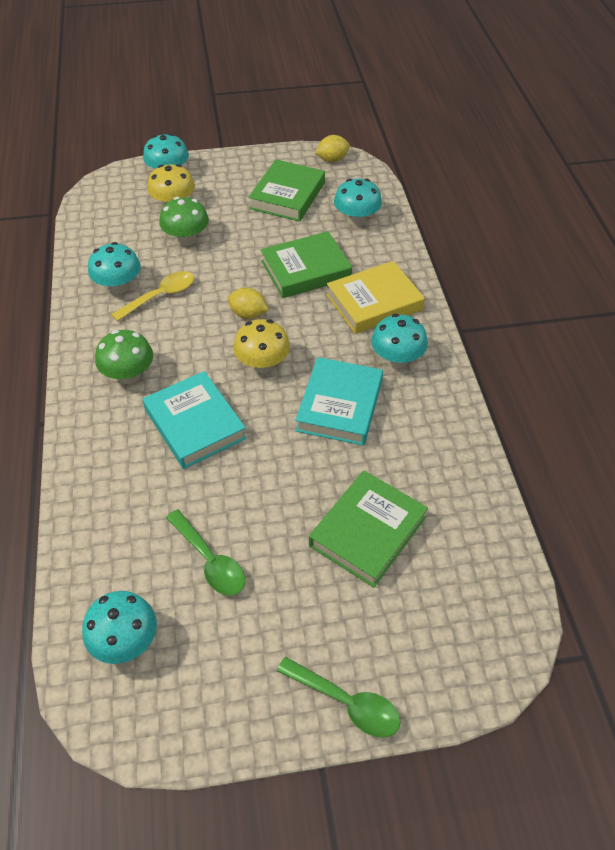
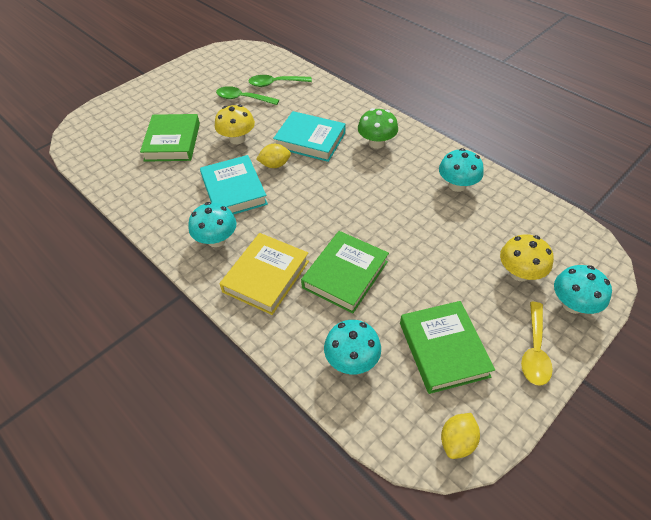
camera: 145 degrees right, 0 degrees up
(125, 641) = (252, 65): turquoise mushroom -> none
(160, 296) = (422, 194): yellow spoon -> yellow spoon (534, 350)
(186, 239) = (465, 247): green mushroom -> none
(248, 314) = (349, 215): yellow lemon -> yellow lemon (275, 165)
(262, 364) = (305, 189): yellow mushroom -> yellow mushroom (237, 139)
(346, 702) = (145, 89): green spoon -> green spoon (275, 83)

